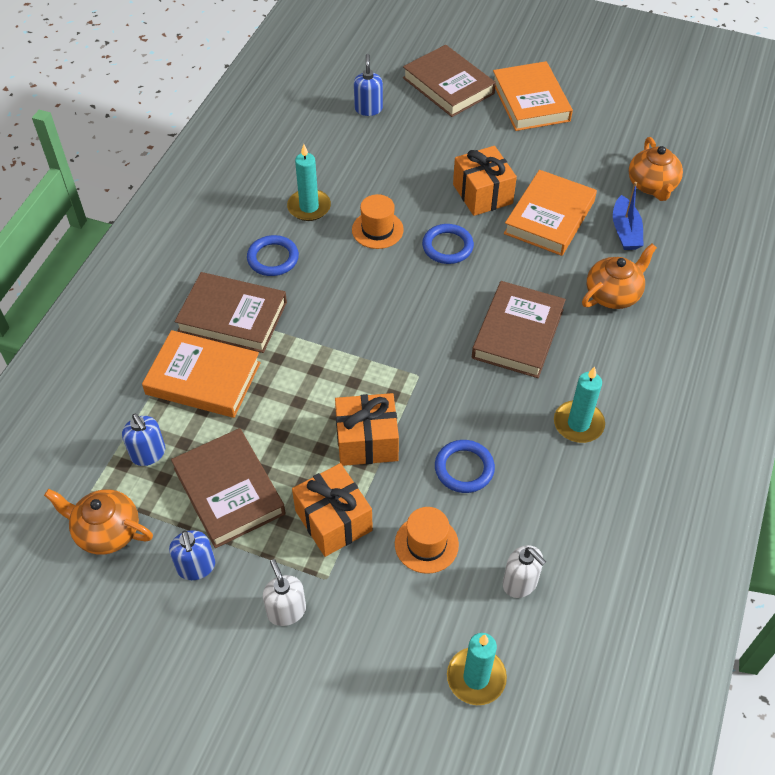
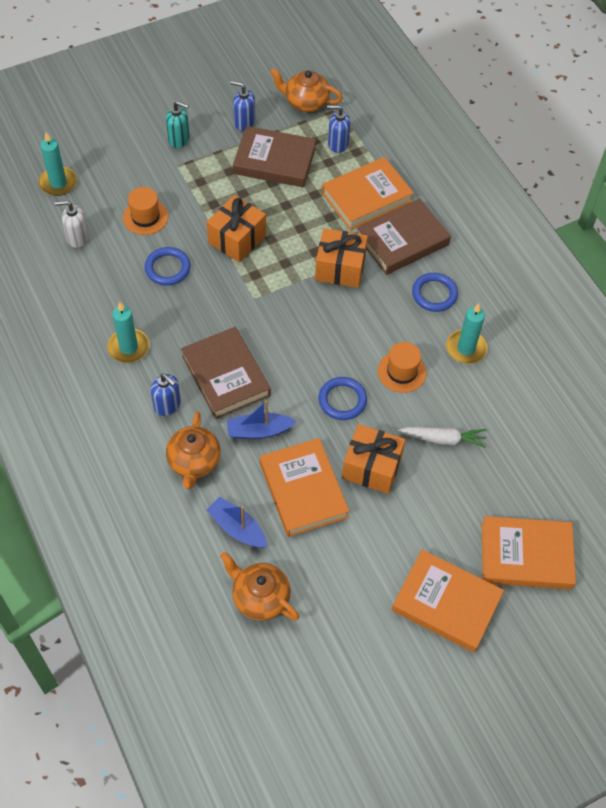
camera: 130 degrees right, 5 degrees up
(107, 531) = (305, 102): orange teapot -> orange teapot turned 135 degrees counterclockwise
(286, 611) = (179, 139): white soap dispenser -> turquoise soap dispenser
(333, 520) = (205, 190): orange gift -> orange gift (340, 268)
(368, 109) = (547, 470): blue soap dispenser -> blue soap dispenser (167, 405)
(410, 172) = (442, 439): none -> white carrot
(448, 86) = (526, 555): brown book -> orange book
(537, 276) = (259, 431): none -> blue boat

